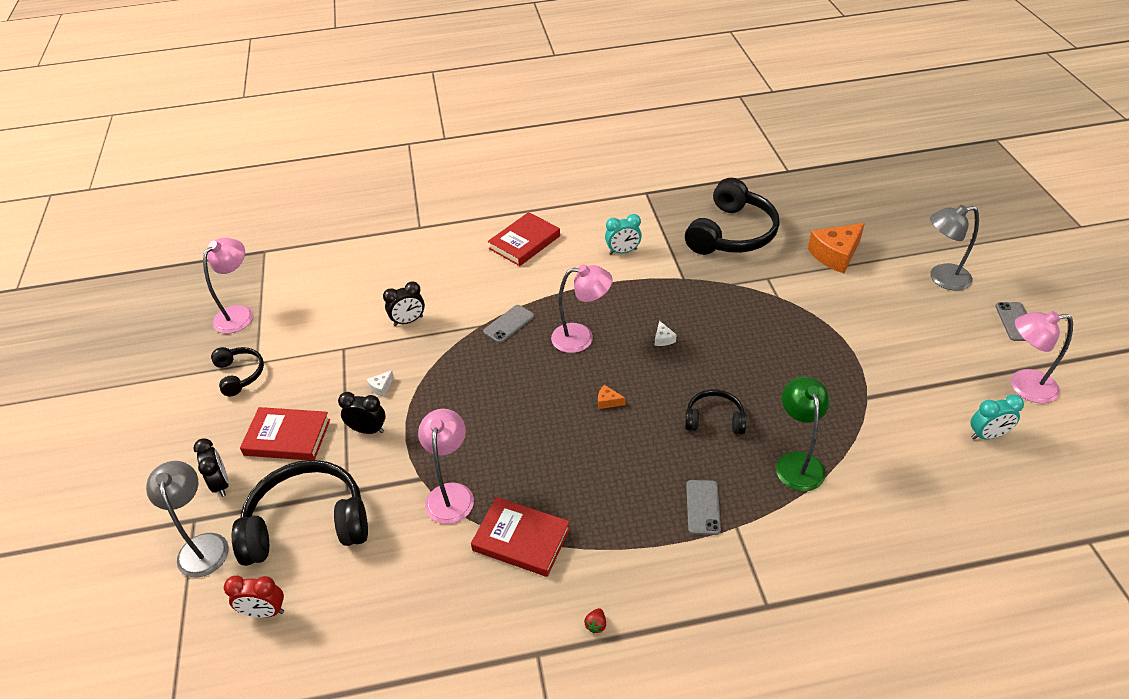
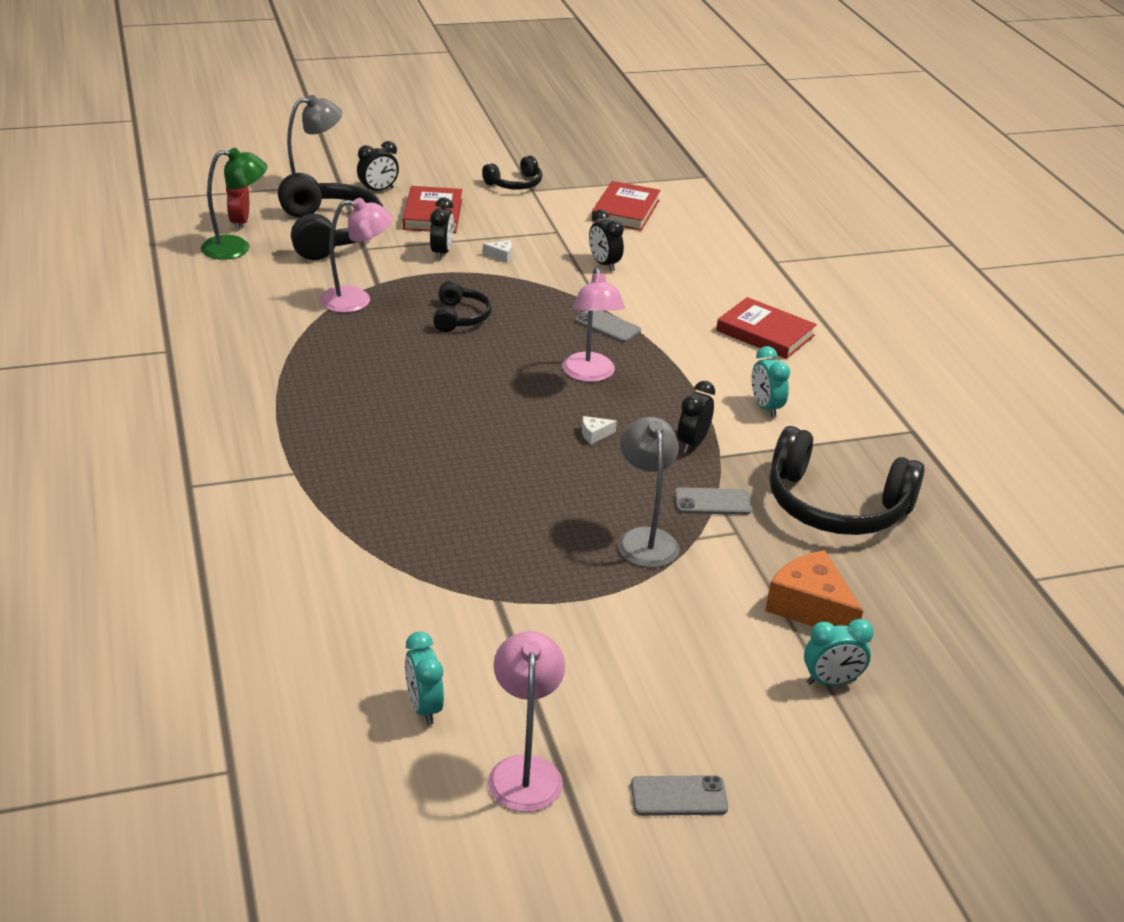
camera: 80 degrees right, 10 degrees down
(239, 314) = (602, 174): pink lamp -> none
(381, 387) = (501, 255): white cheese -> white cheese turned 150 degrees clockwise
(521, 539) = (296, 340): red book -> red book (625, 210)
(596, 625) = (190, 381): red strawberry -> none
(608, 401) = (483, 392): orange cheese -> none
(669, 290) = (692, 443): none -> black clock
(703, 507) = (323, 451): grey phone -> grey phone (712, 502)
(714, 419) = (455, 467): black headphones -> black headphones (460, 317)
(797, 462) = (383, 526): green lamp -> green lamp (236, 248)
(899, 254) = (831, 681): none -> turquoise clock
(941, 278) = (777, 723): grey lamp -> grey lamp (645, 539)

